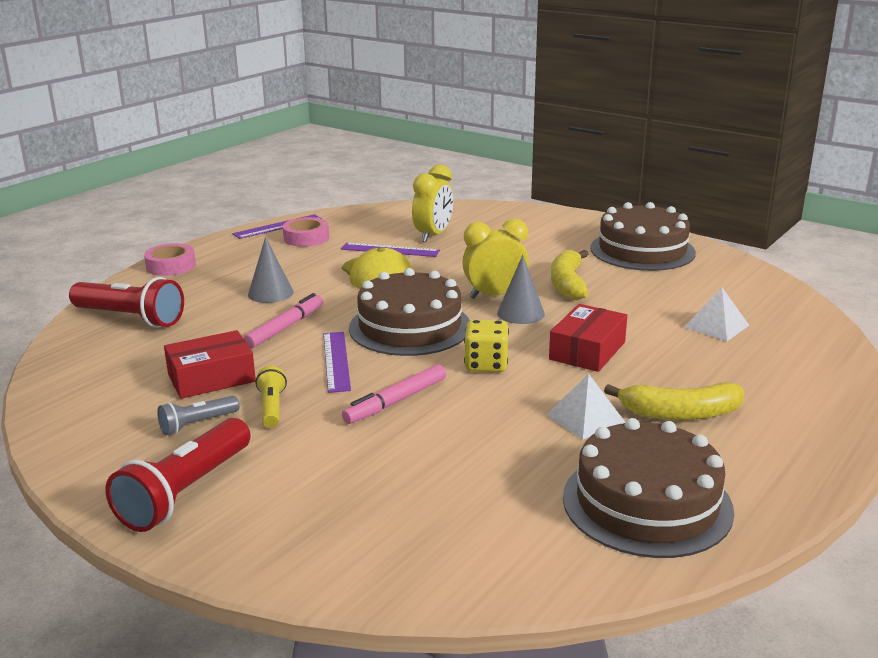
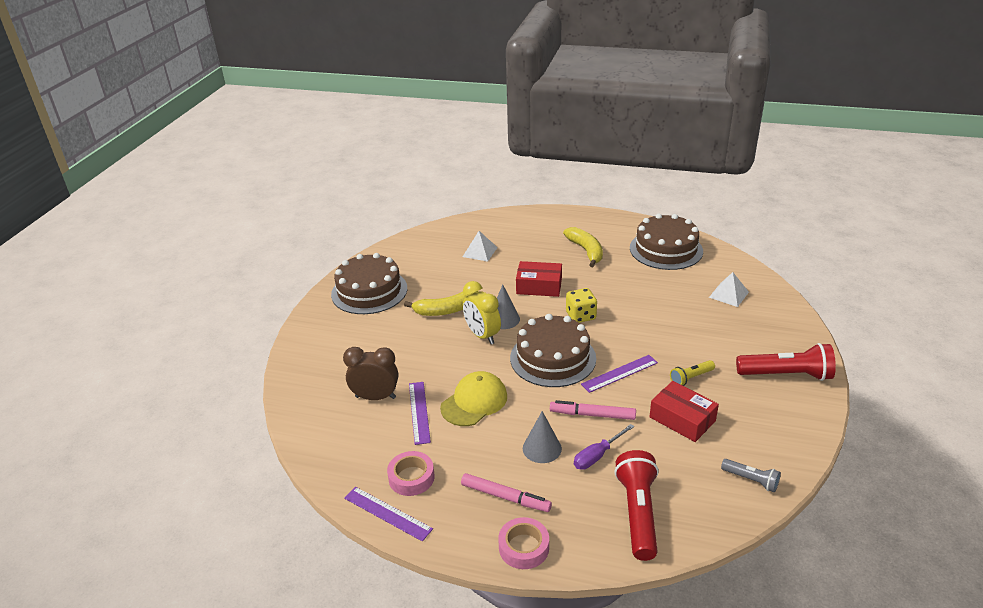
camera: 110 degrees left, 10 degrees up
(197, 424) = (732, 400): grey flashlight -> grey flashlight (751, 480)
(224, 316) = (597, 455): none -> purple screwdriver
(396, 401) = (646, 335): pink marker -> pink marker (505, 497)
(433, 235) = (375, 397): yellow clock -> brown clock
(585, 418) = (612, 274): white pyramid -> white pyramid (729, 294)

